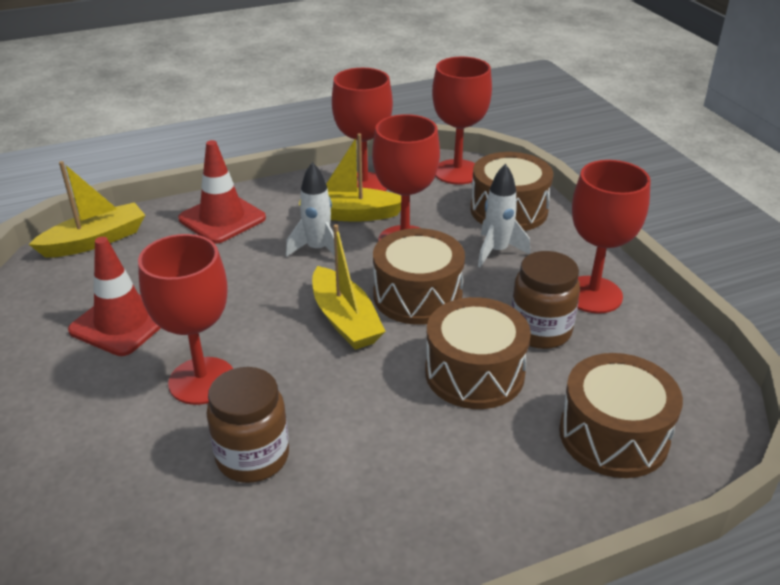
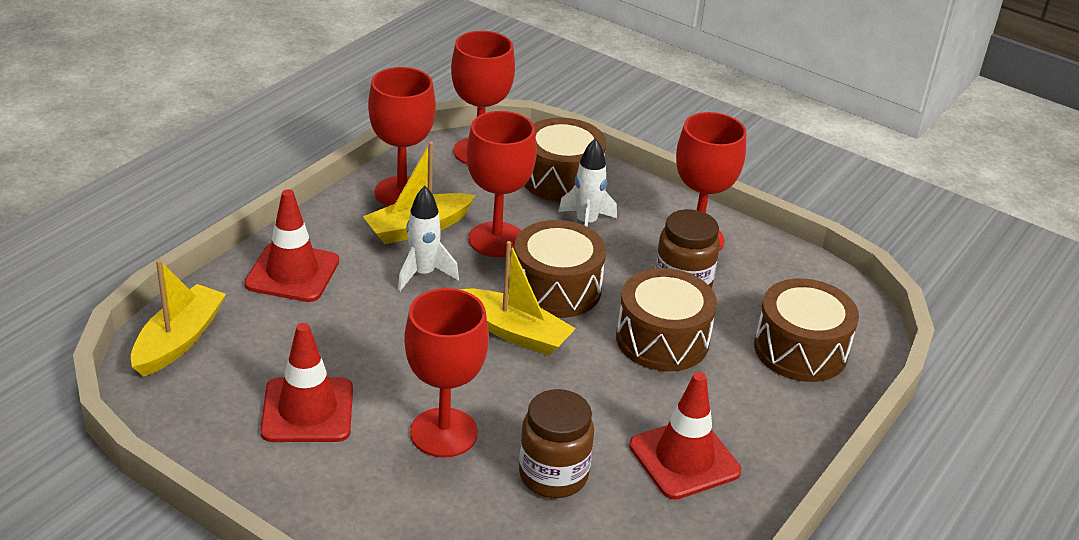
camera: 35 degrees left, 0 degrees up
(389, 495) = (684, 459): none -> red traffic cone

